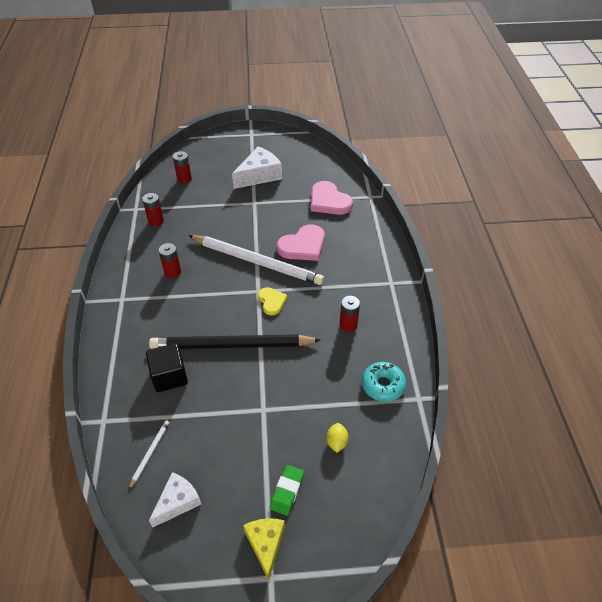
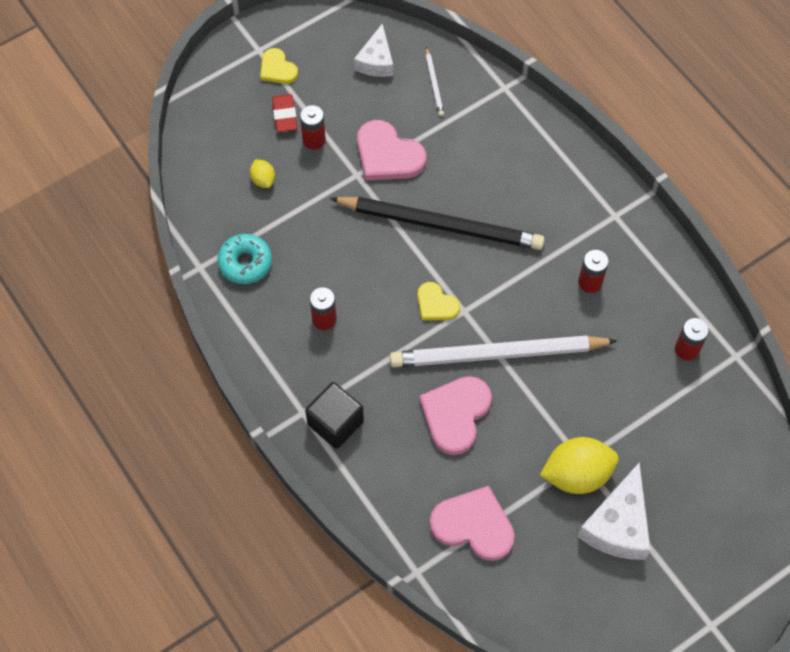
camera: 150 degrees right, 15 degrees up
(169, 376) = (479, 159): black cube -> black cube (335, 423)
(184, 179) = (723, 452): red battery -> red battery (314, 140)
(230, 412) = (388, 155): none -> pink heart
(231, 345) = (441, 225): black pencil -> black pencil turned 45 degrees clockwise
(261, 198) = (577, 474): none -> yellow lemon
(265, 544) = (277, 69): yellow cheese -> yellow heart
(287, 491) = (285, 115): green eraser -> red eraser

